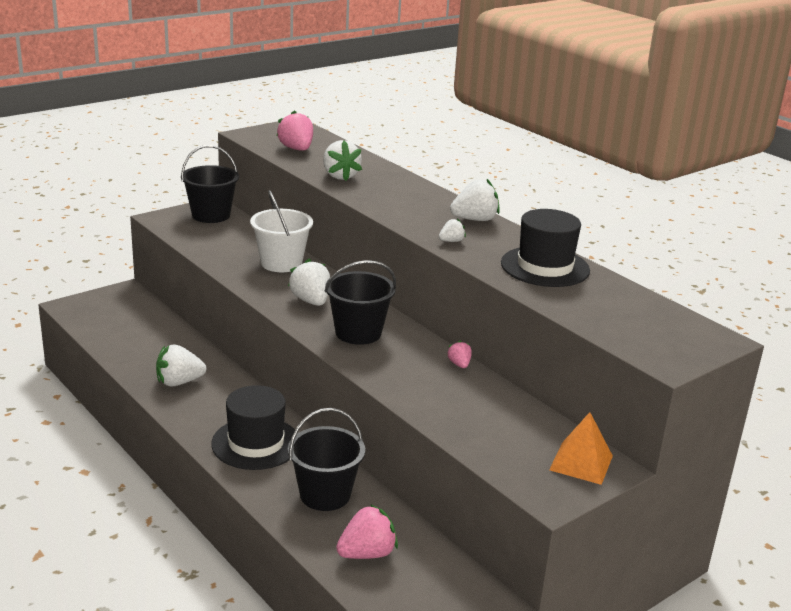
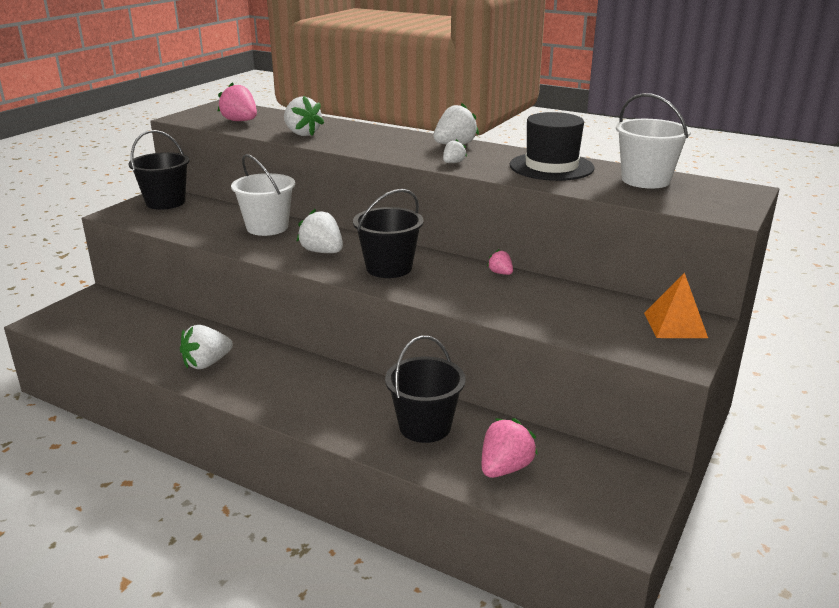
camera: 20 degrees left, 0 degrees up
(256, 443) = (324, 399): black hat -> none
(625, 304) = (645, 180): none -> white bucket

